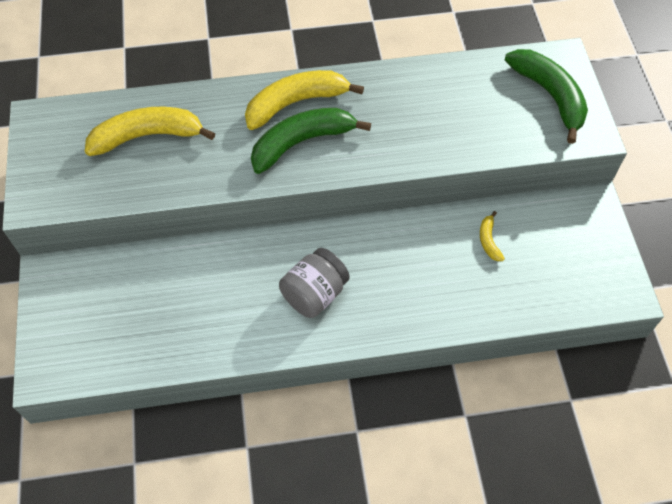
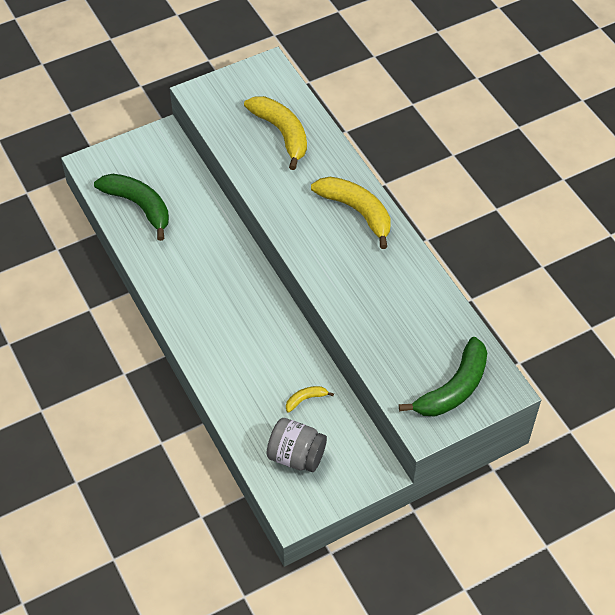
camera: 70 degrees right, 5 degrees down
(302, 142) = (319, 228): green banana -> green banana (139, 206)
(314, 294) = (208, 295): grey jar -> grey jar (296, 456)

